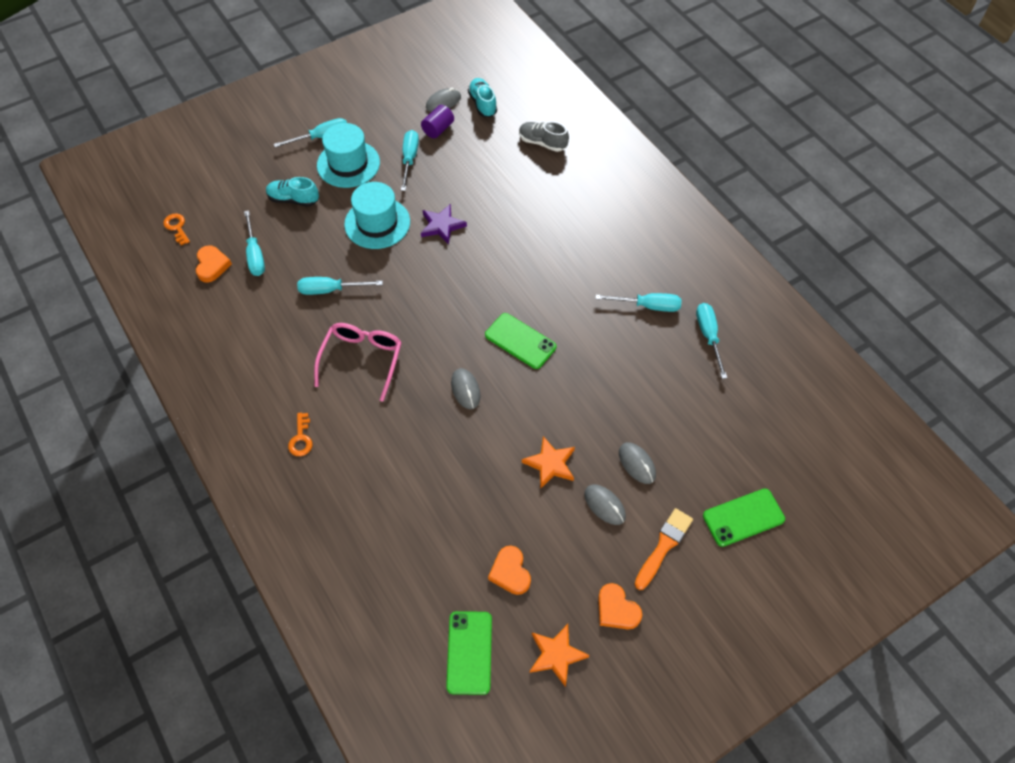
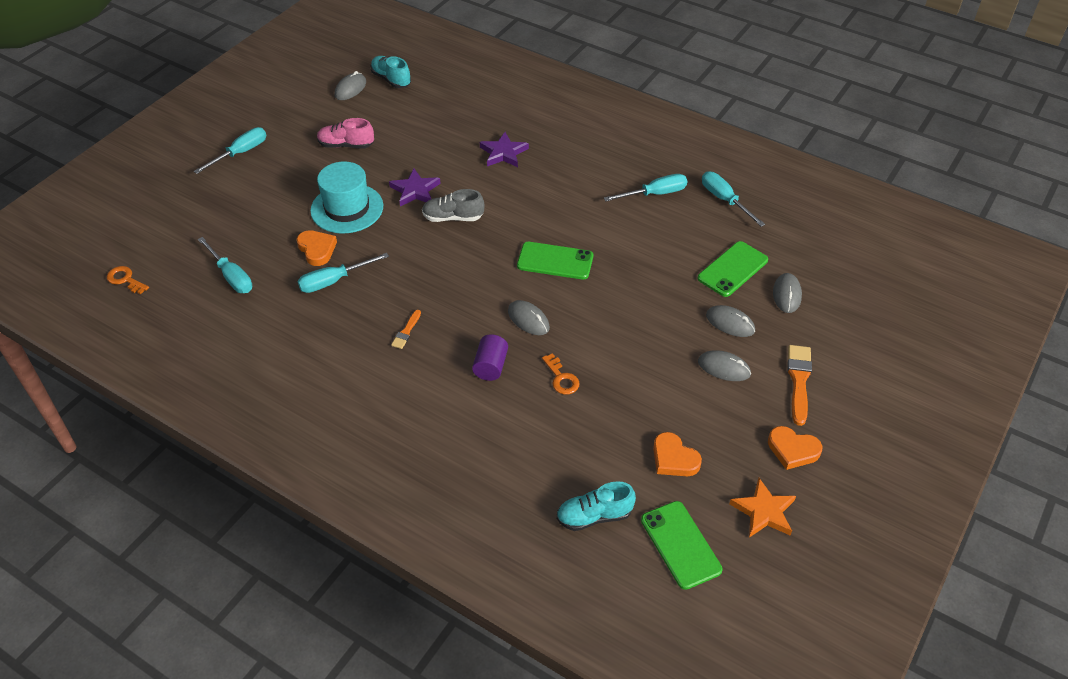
camera: 25 degrees left, 10 degrees down
(212, 265) = (188, 301): orange heart -> orange heart (317, 249)
(293, 199) = (243, 215): turquoise shoe -> turquoise shoe (594, 516)
(301, 438) = (385, 423): orange key -> orange key (561, 378)
(348, 164) = (284, 167): turquoise hat -> none
(361, 360) = (406, 331): pink glasses -> orange brush
(409, 159) = (346, 145): turquoise screwdriver -> pink shoe
(438, 129) = (359, 112): purple cylinder -> purple cylinder (490, 366)
(537, 214) = (503, 153): none -> purple star
(542, 143) = (470, 94): grey shoe -> grey shoe (453, 217)
(550, 464) = (651, 352): orange star -> none
(706, 456) = (787, 295): none -> grey mouse
(743, 517) = (851, 331): green phone -> green phone (732, 269)

